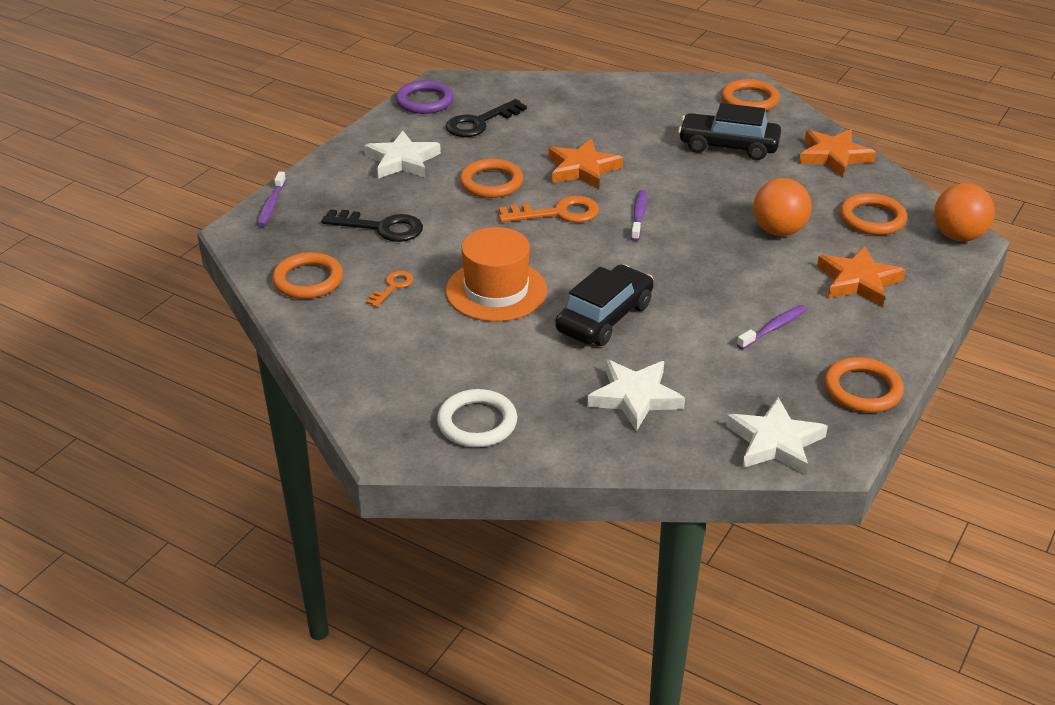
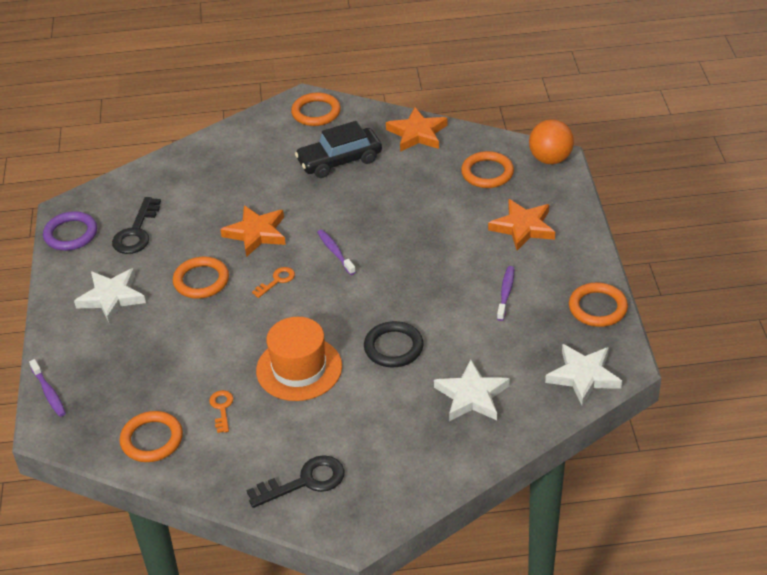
camera: 35 degrees left, 5 degrees up
(382, 228) = (159, 364): black key -> black key (305, 482)
(477, 423) = (392, 477): white ring -> none
(558, 213) = (277, 281): orange key -> orange key, size x0.58
(604, 318) = (393, 347): black car -> black ring
(778, 231) = (438, 214): orange ball -> none

